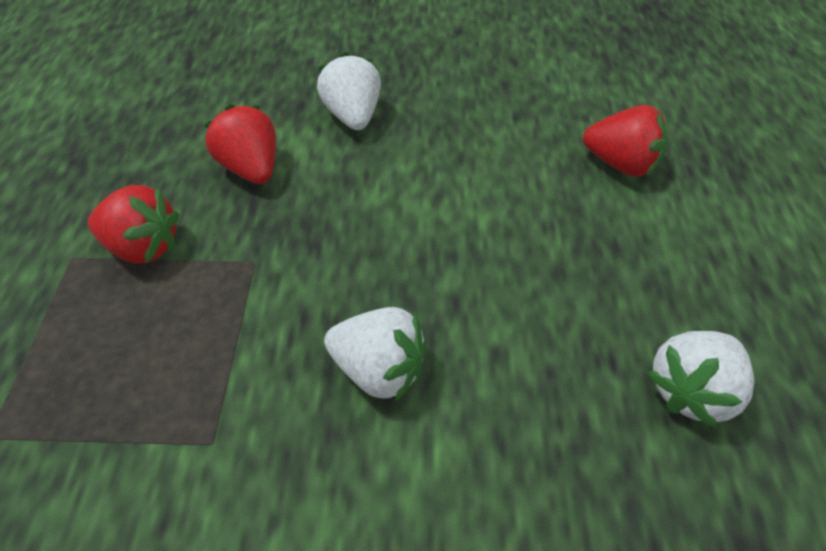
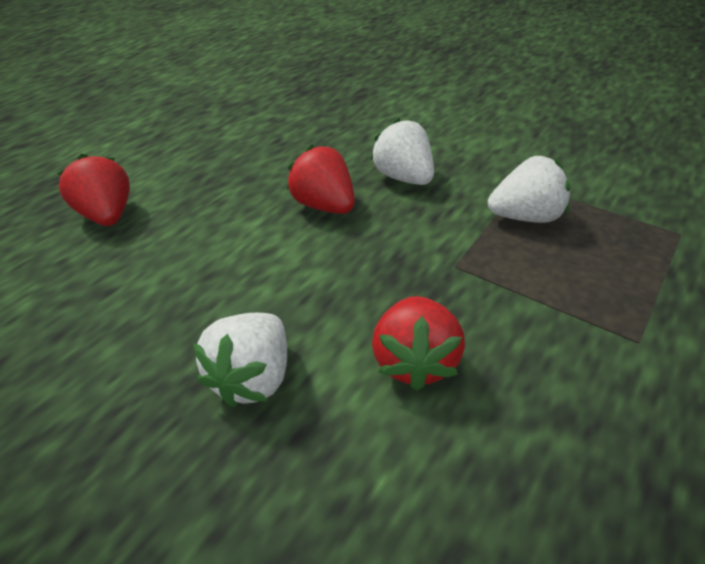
camera: 145 degrees left, 10 degrees down
(144, 246) = (557, 320): red strawberry -> red strawberry (324, 206)
(690, 389) = (257, 122): white strawberry -> white strawberry (525, 217)

